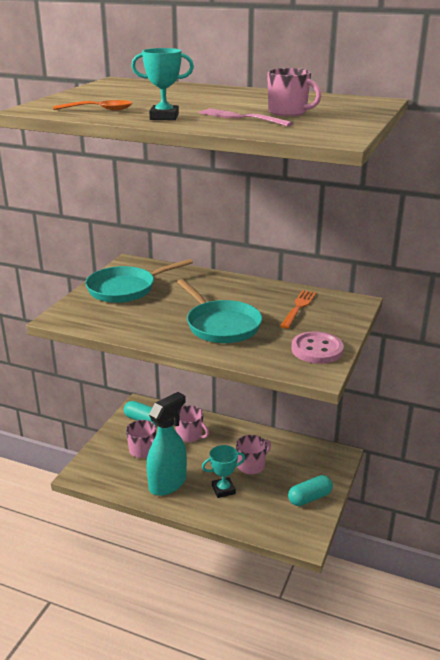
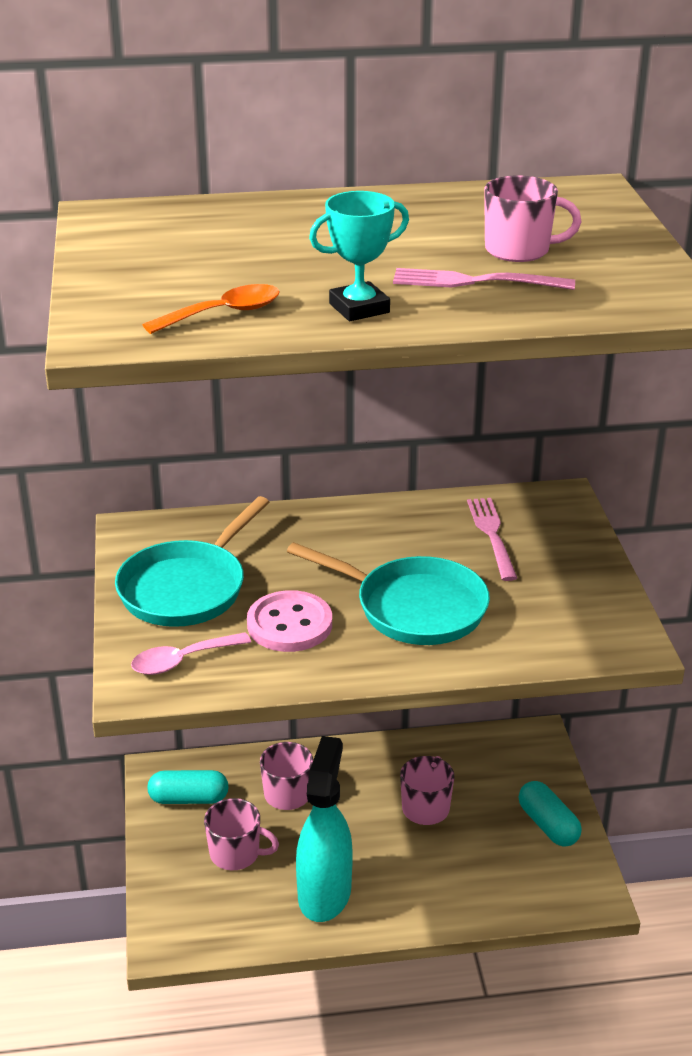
camera: 30 degrees left, 5 degrees up
(89, 314) = (182, 661): none -> pink spoon
(223, 490) = (417, 866): turquoise trophy -> none
(298, 307) = (492, 535): orange fork -> pink fork
(309, 498) = (548, 825): turquoise capsule -> turquoise capsule turned 60 degrees counterclockwise
(317, 349) = (589, 603): pink button -> pink button (289, 624)

